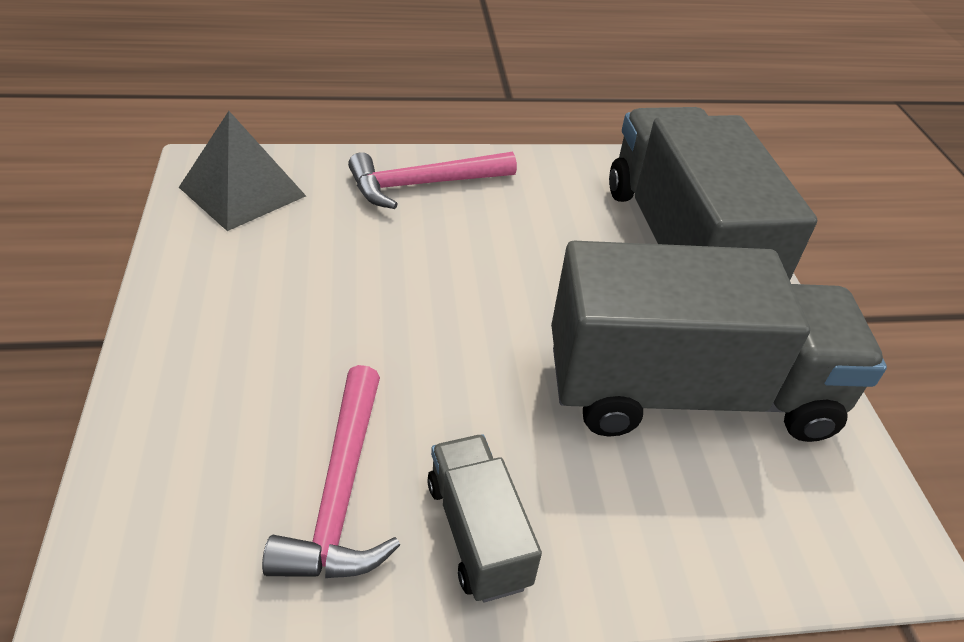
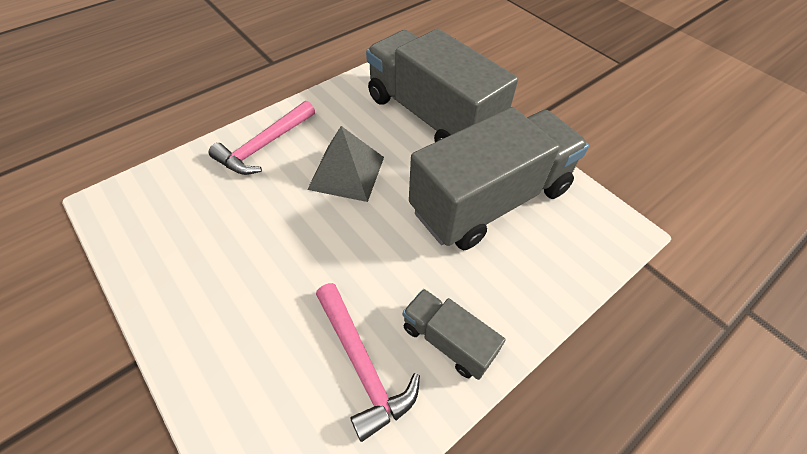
camera: 30 degrees left, 10 degrees up
(242, 191) = (149, 207): grey pyramid -> grey pyramid (346, 172)

